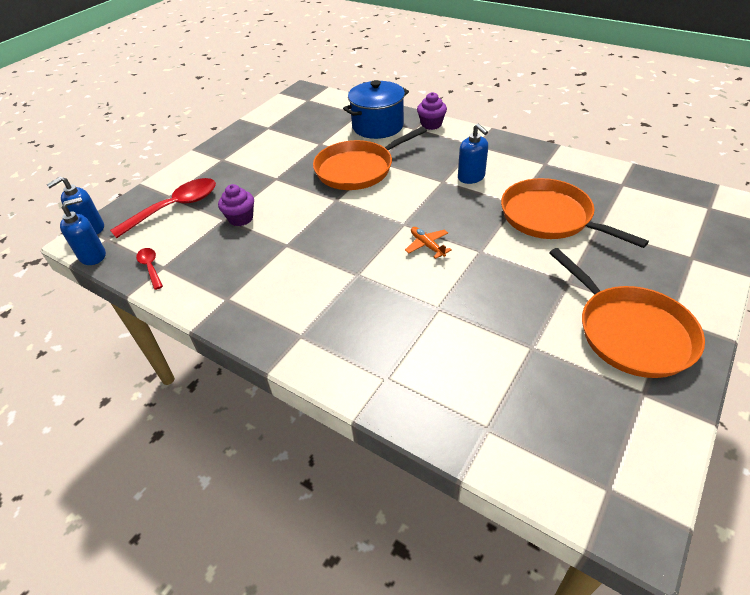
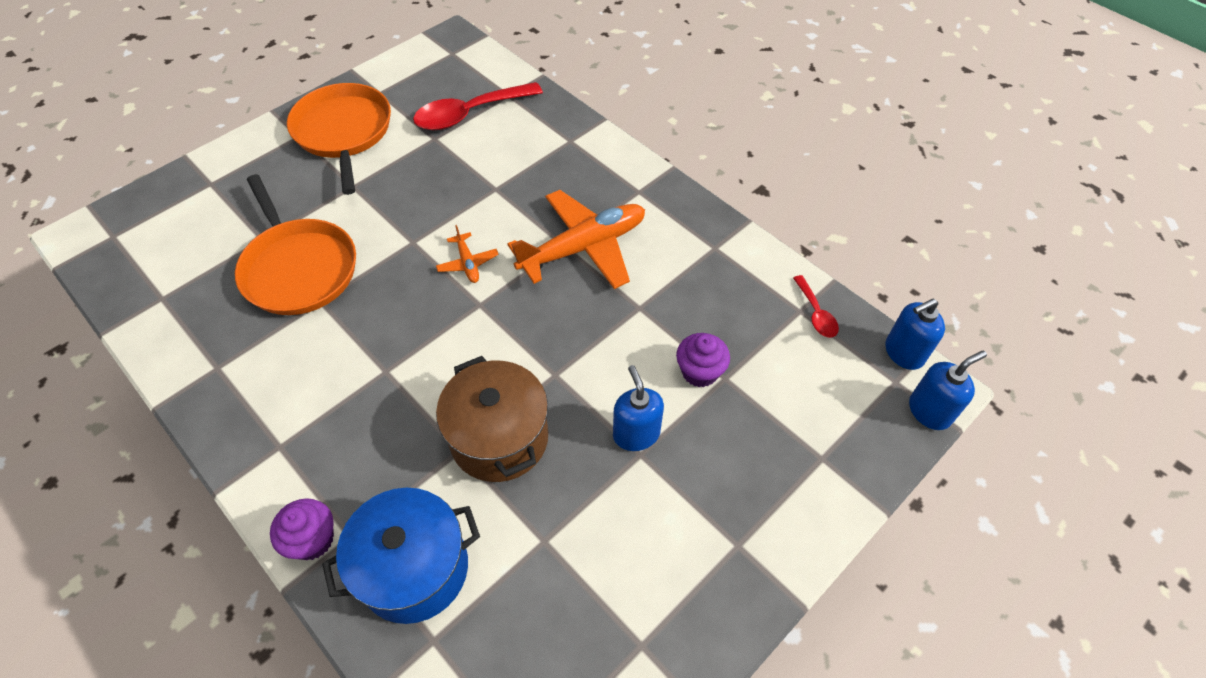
camera: 170 degrees left, 10 degrees up
(175, 208) = (805, 424): red spoon -> red spoon (470, 114)
(339, 275) = (584, 247): none -> orange plane
(358, 169) = (499, 438): orange pan -> brown pot
(471, 177) = (340, 367): blue soap dispenser -> blue soap dispenser (636, 434)

